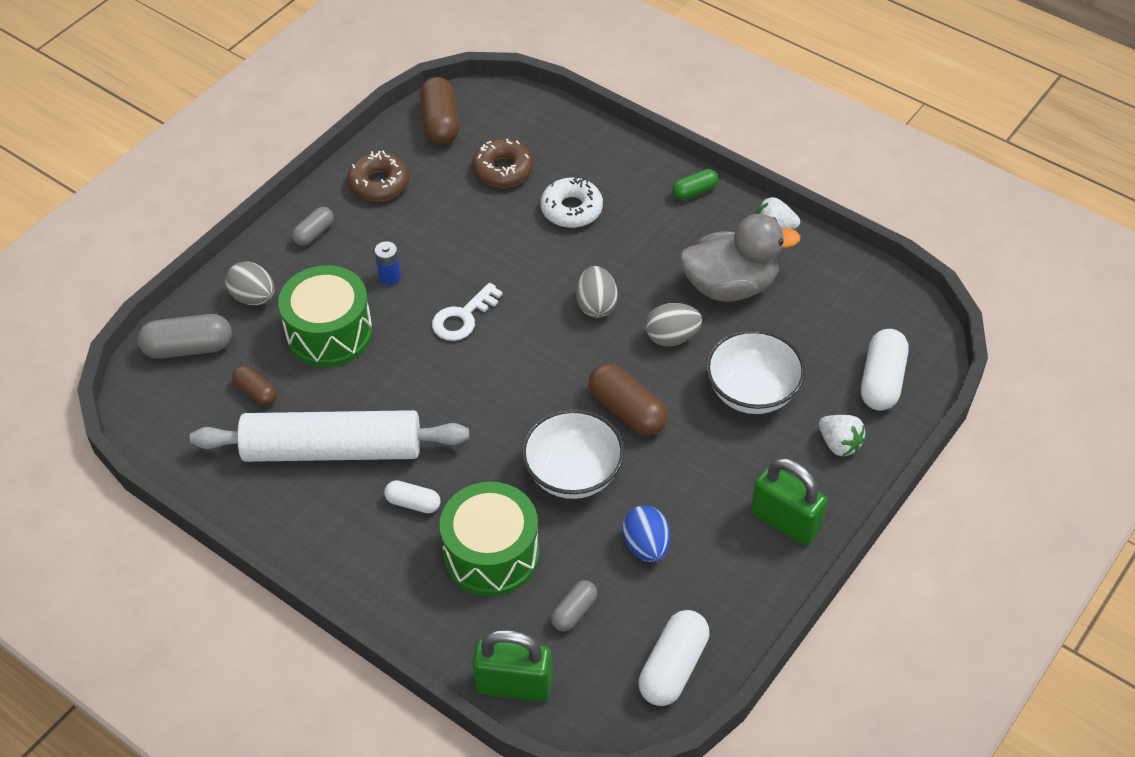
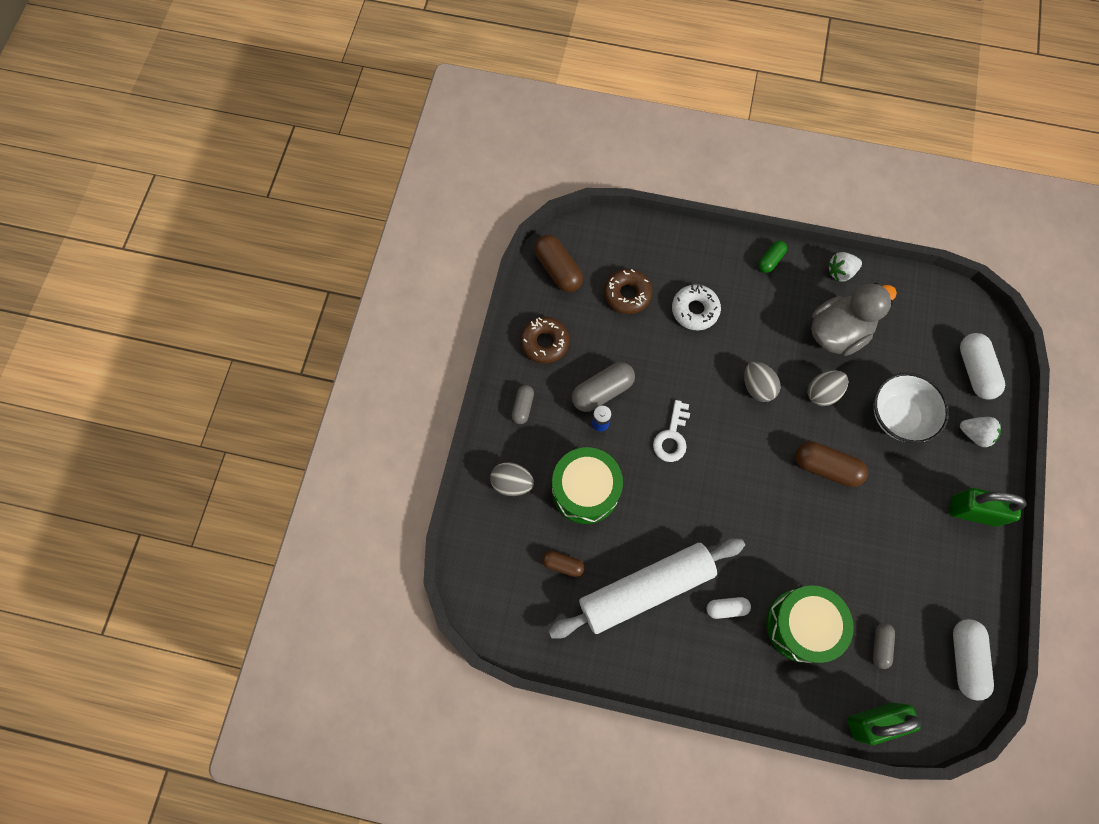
camera: 25 degrees left, 20 degrees up
(188, 348) = (490, 548): grey capsule -> grey capsule (602, 391)
(573, 474) = (819, 535): white bowl -> none
(646, 546) = (897, 572): blue egg -> none

